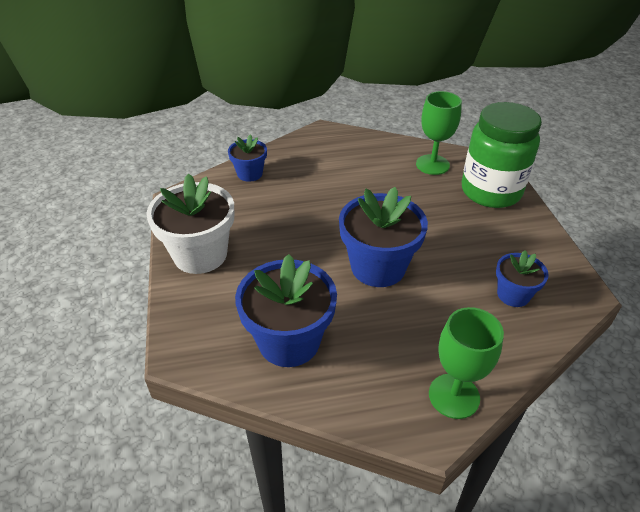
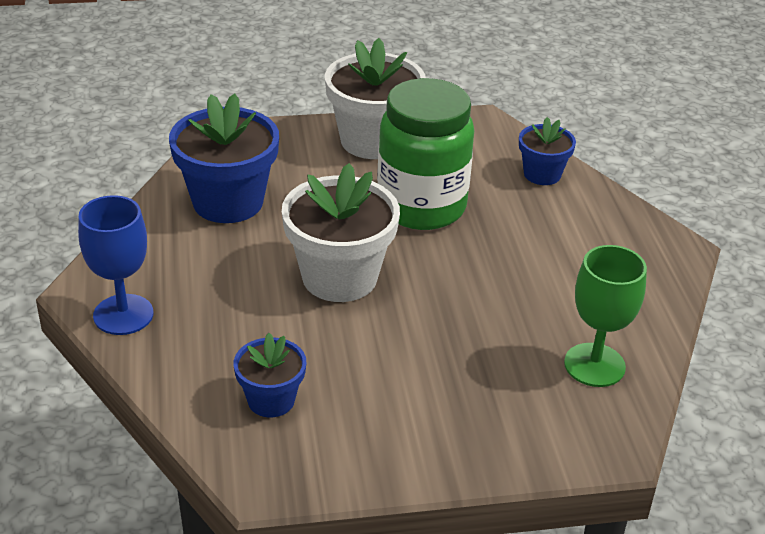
camera: 90 degrees right, 5 degrees down
(378, 267) = (339, 277): blue flower pot -> white flower pot
(454, 396) = (123, 315): green goblet -> blue goblet
(490, 191) = (520, 427): green jar -> green jar (421, 207)

